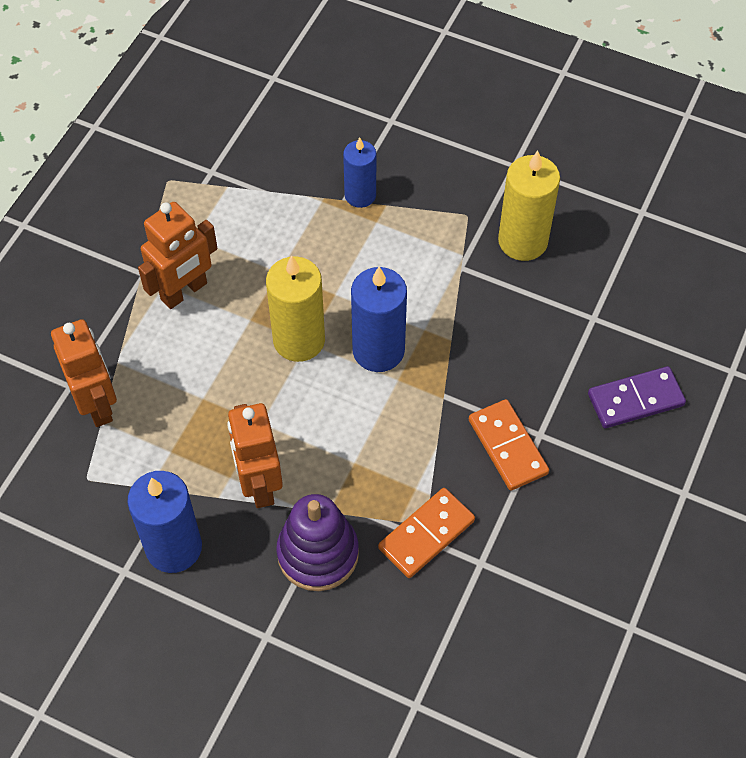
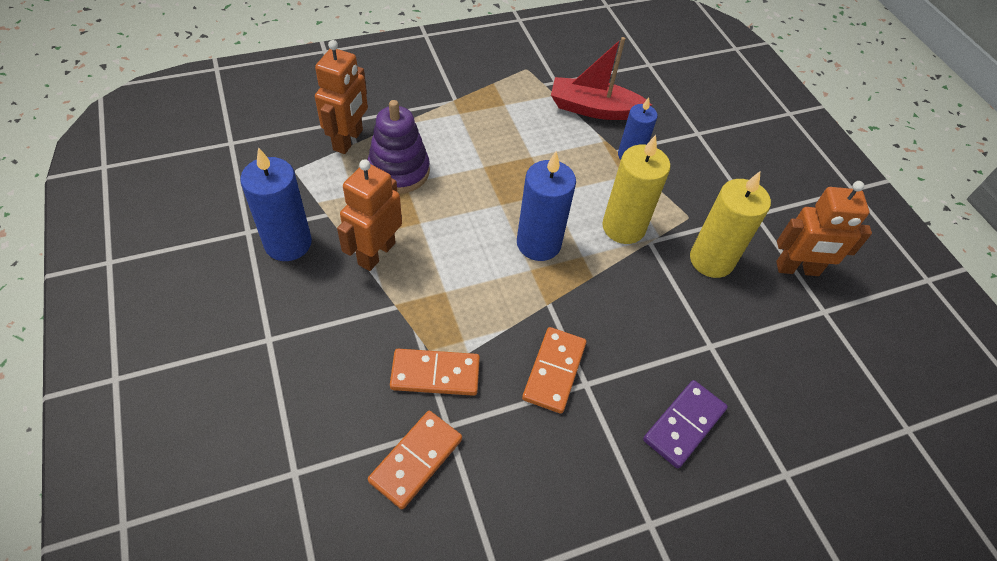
camera: 40 degrees right, 5 degrees down
(184, 292) = (465, 125): orange robot -> orange robot (797, 269)
(278, 172) = (594, 109): none -> red boat
(299, 340) = (498, 199): yellow candle -> yellow candle (623, 227)
(318, 553) = (358, 322): purple stacking toy -> purple stacking toy (399, 171)
(488, 608) = (416, 460): none -> orange domino
(635, 399) = (684, 424): purple domino -> purple domino turned 75 degrees counterclockwise

